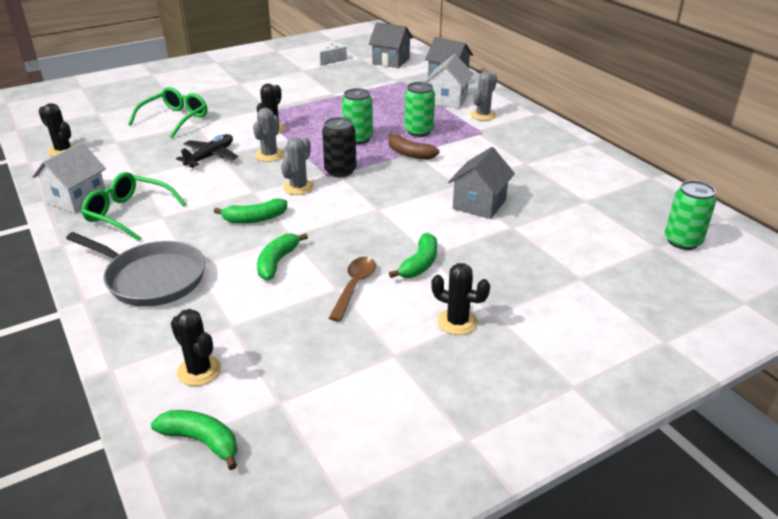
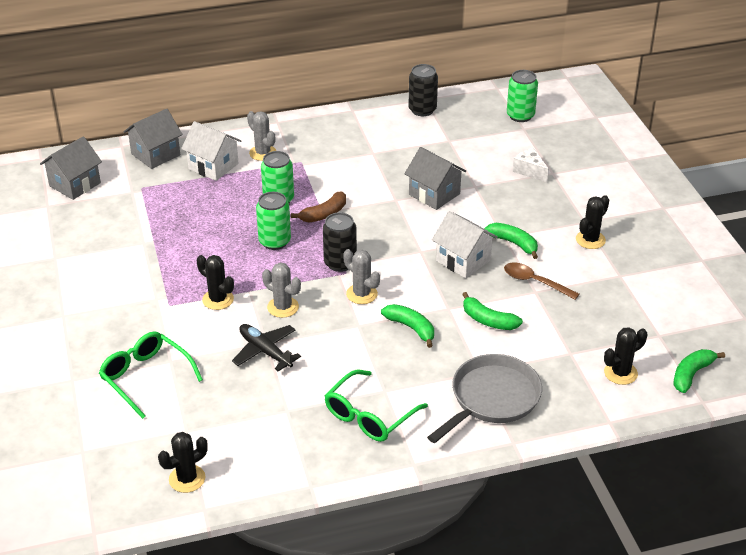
camera: 75 degrees left, 5 degrees up
(77, 199) = (321, 458): white house -> white house (463, 260)
(255, 219) = (411, 328): green banana -> green banana turned 45 degrees counterclockwise
(333, 60) = (36, 228): white cheese -> white cheese (529, 171)
(628, 178) = (422, 110): none -> black can

